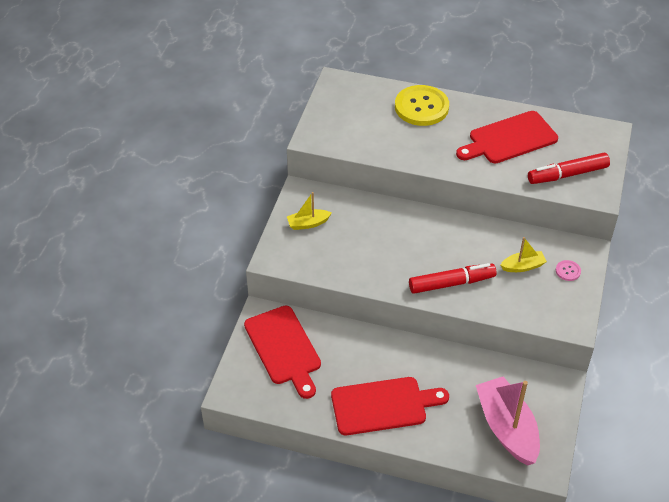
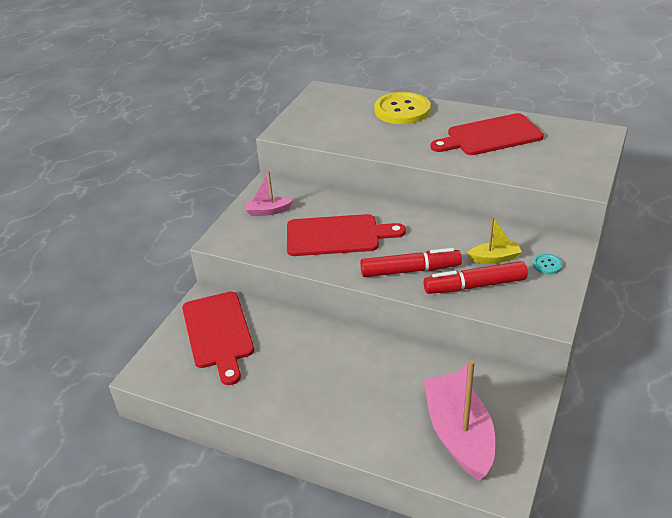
camera: 10 degrees right, 10 degrees down
(308, 223) = (268, 211): yellow boat -> pink boat
(383, 406) = (313, 399): red cutting board -> red cutting board (337, 236)
(567, 174) = (551, 166): red marker -> red marker (475, 286)
(568, 271) = (547, 265): pink button -> turquoise button

